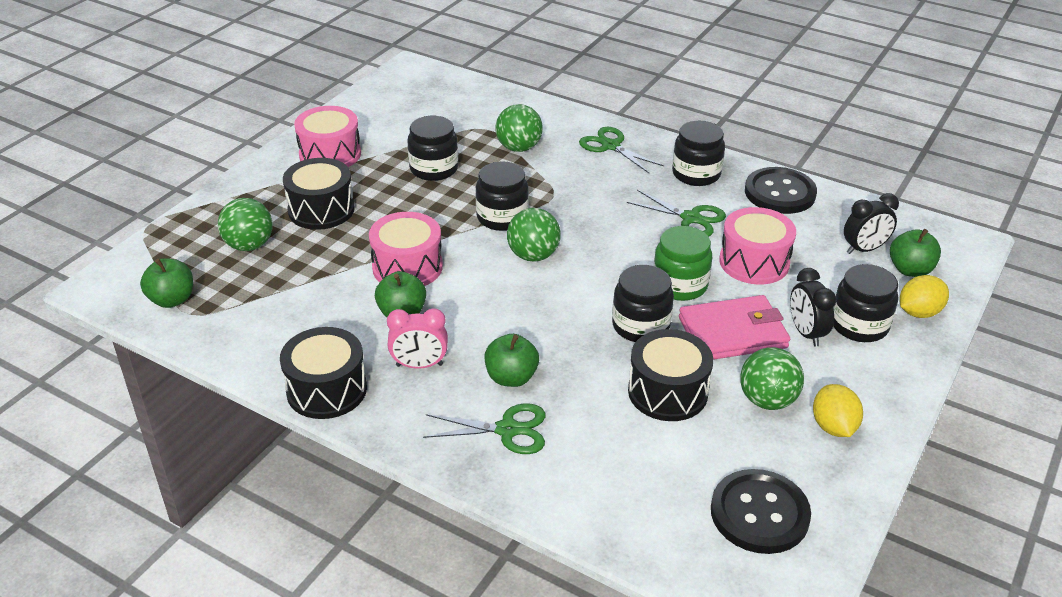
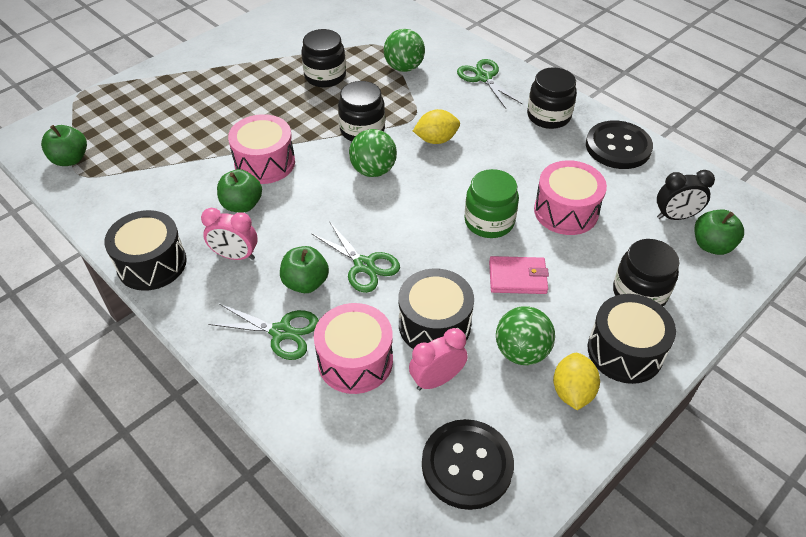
camera: 15 degrees right, 10 degrees up
(249, 245) = (149, 121): green ball -> none
(321, 210) = (219, 99): black drum -> black drum (625, 351)
(330, 154) = (247, 50): pink drum -> pink drum (355, 361)
(640, 326) = (438, 255): black jar -> none
(691, 218) = (526, 158): green scissors -> green scissors (364, 265)
(693, 442) = (437, 380): none -> pink clock
(733, 332) = (517, 277): pink wallet -> pink wallet, size x0.65
(806, 333) = (585, 291): black clock -> none
(919, 312) = (703, 291): yellow lemon -> yellow lemon (436, 140)

